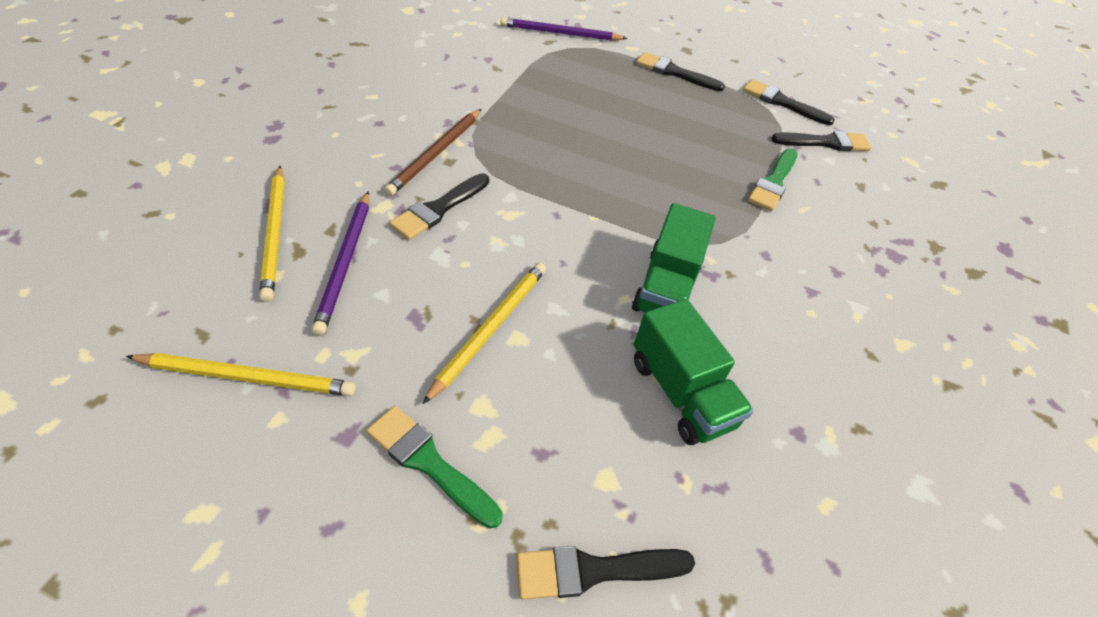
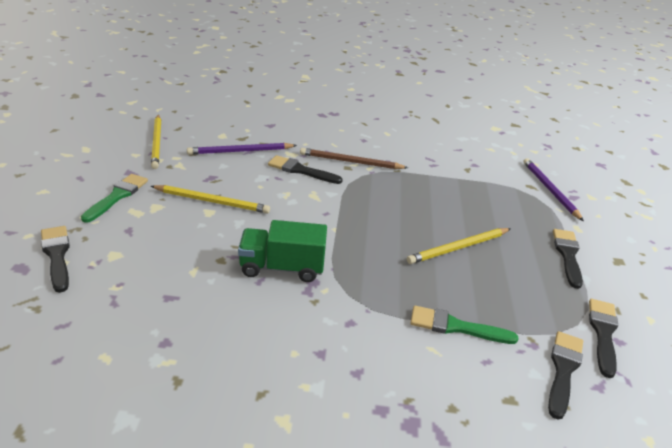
camera: 75 degrees right, 15 degrees down
(275, 234) = (250, 130): yellow pencil -> yellow pencil (458, 248)
(681, 393) = (186, 281): green truck -> none
(825, 142) = (563, 370): black brush -> black brush turned 135 degrees counterclockwise

